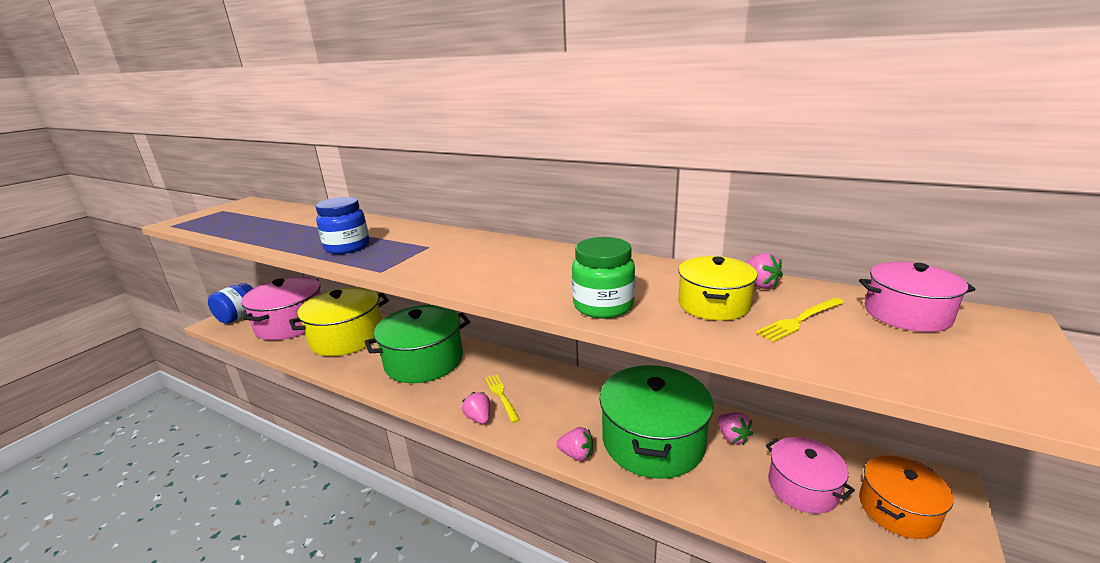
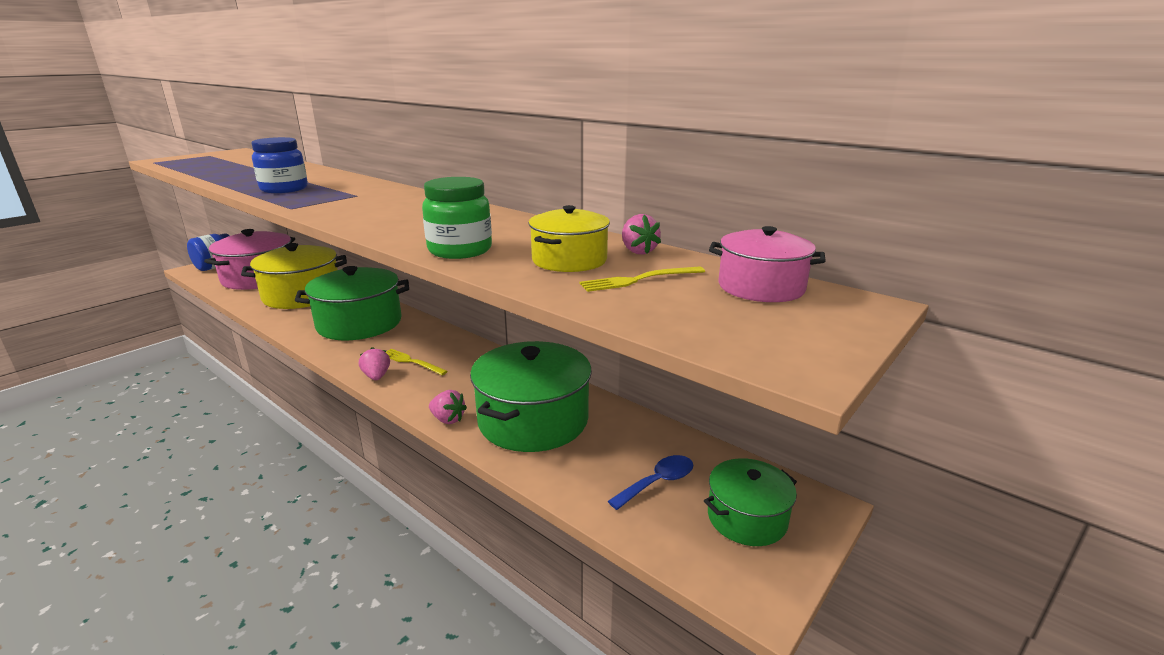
camera: 10 degrees right, 0 degrees up
(501, 396) = (411, 362): yellow fork -> yellow fork turned 45 degrees counterclockwise
(732, 437) = (618, 429): pink strawberry -> none
(802, 487) = (658, 482): pink pot -> blue spoon
(898, 510) = (747, 518): orange pot -> green pot

